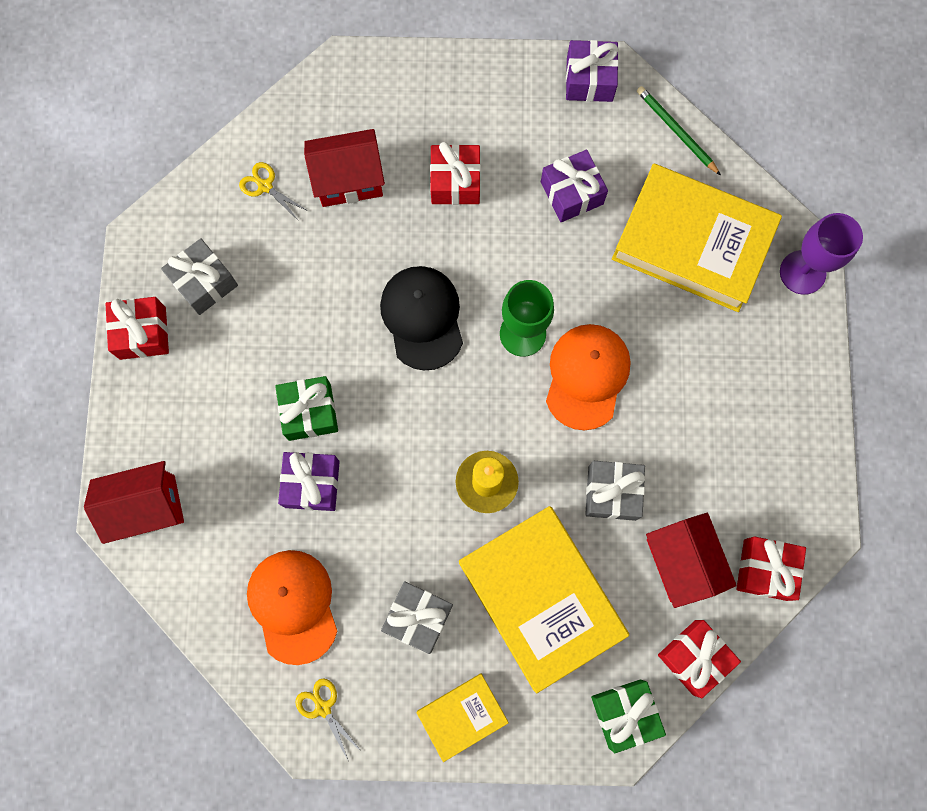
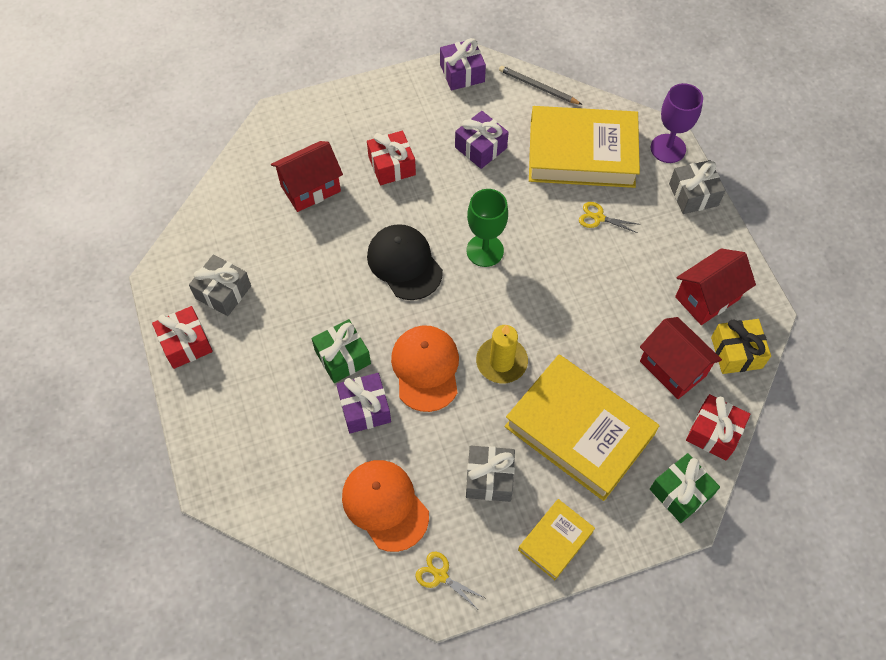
camera: 20 degrees left, 15 degrees down
(147, 506) = (235, 471): red house -> red house (707, 298)
(265, 186) = (247, 211): yellow scissors -> yellow scissors (598, 218)
(587, 376) = (545, 264): orange cap -> orange cap (426, 368)
(612, 493) = (599, 337): grey gift -> grey gift (693, 195)
(676, 131) = (538, 87): green pencil -> grey pencil
(765, 569) = (736, 352): red gift -> yellow gift

